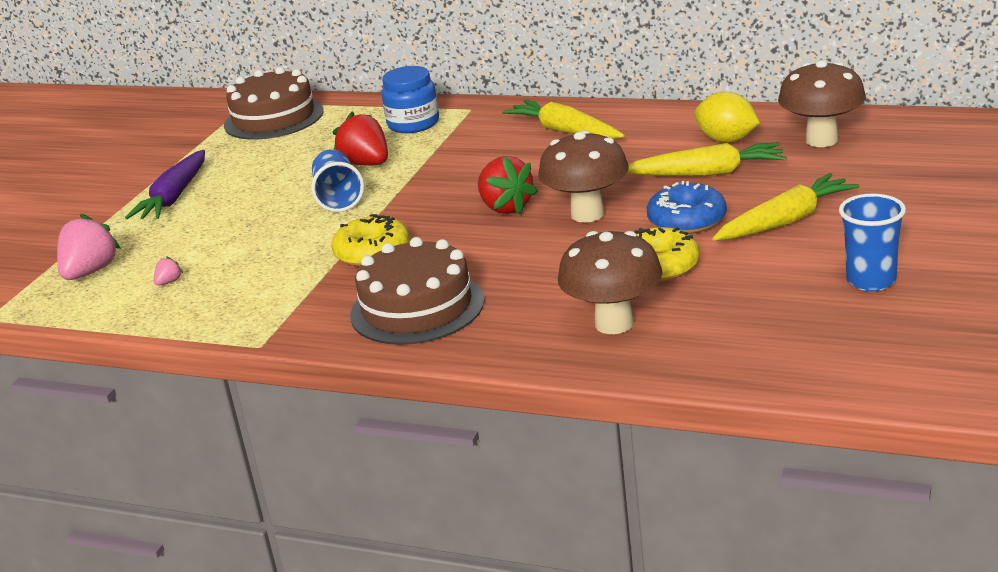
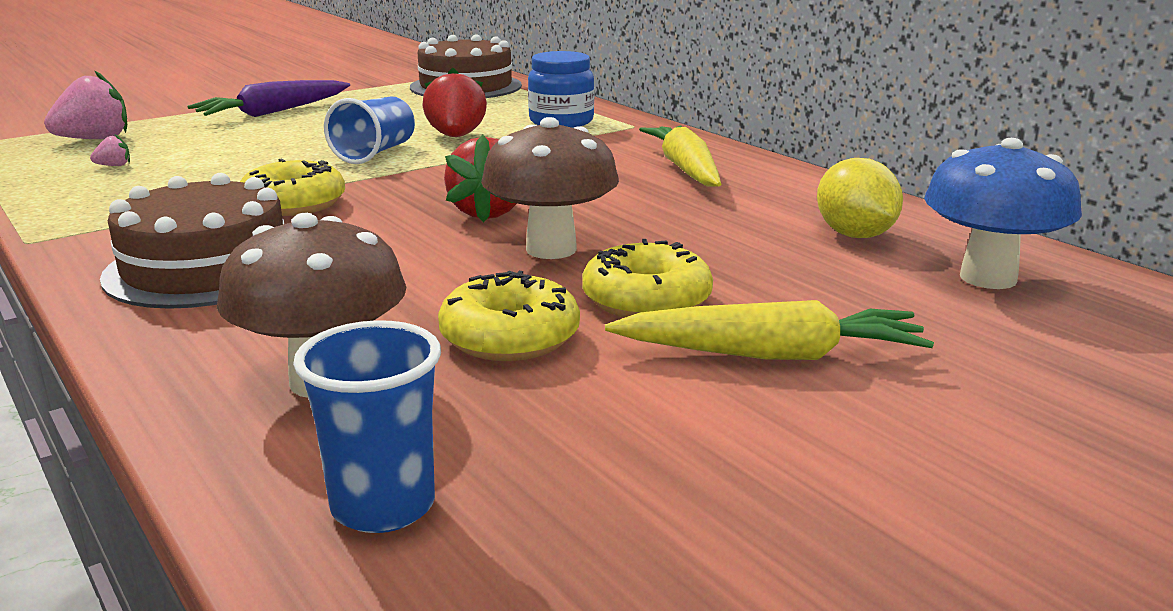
camera: 30 degrees right, 5 degrees down
(687, 220) = (646, 300): blue donut -> yellow donut
(707, 173) = (767, 260): yellow carrot -> none
(822, 140) = (988, 278): brown mushroom -> blue mushroom
(871, 280) = (758, 503): blue cup -> blue cup (383, 506)

